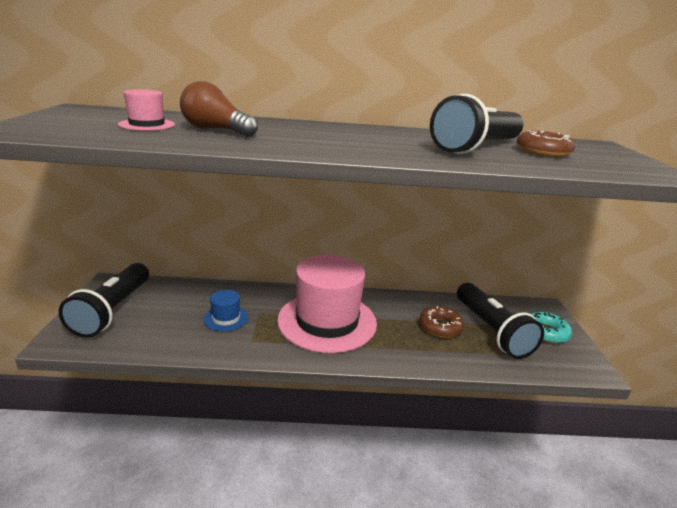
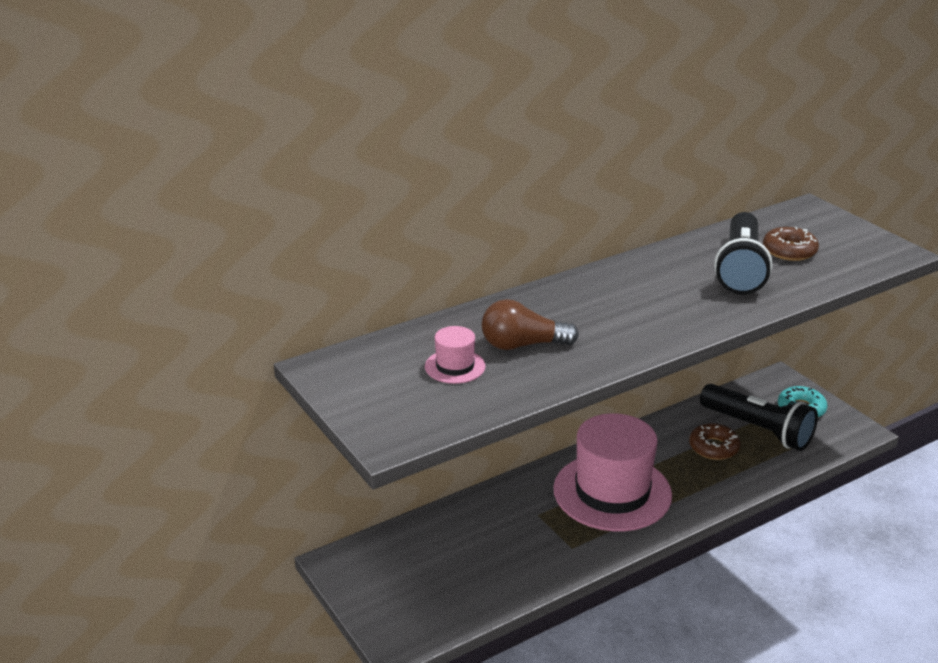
camera: 30 degrees left, 5 degrees up
(112, 310) = (394, 589): black flashlight -> none
(226, 318) = (517, 538): blue hat -> none

